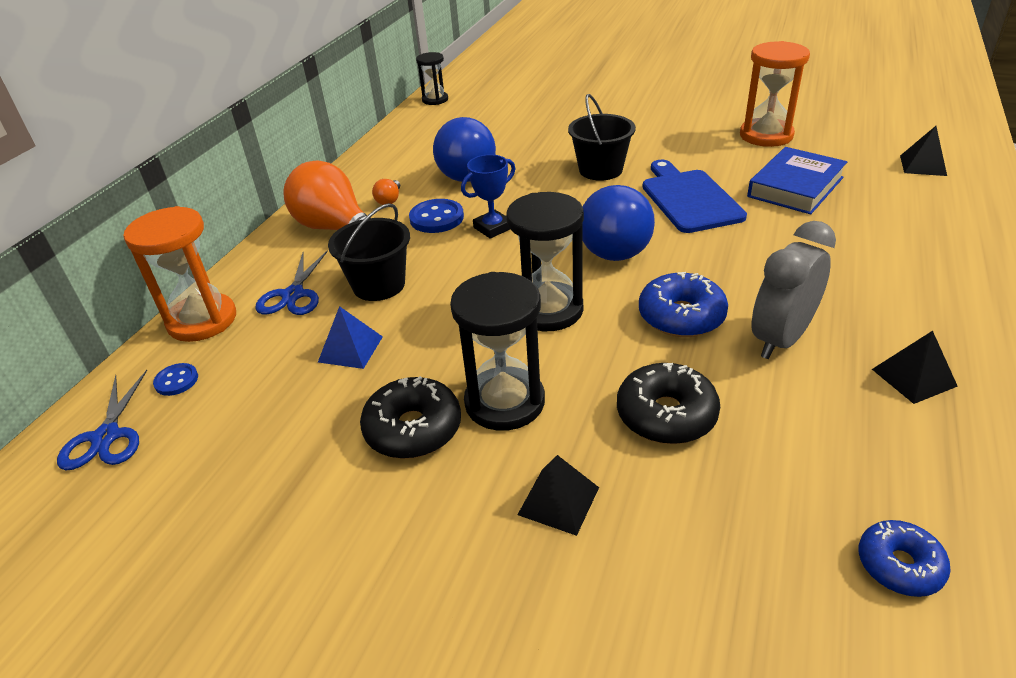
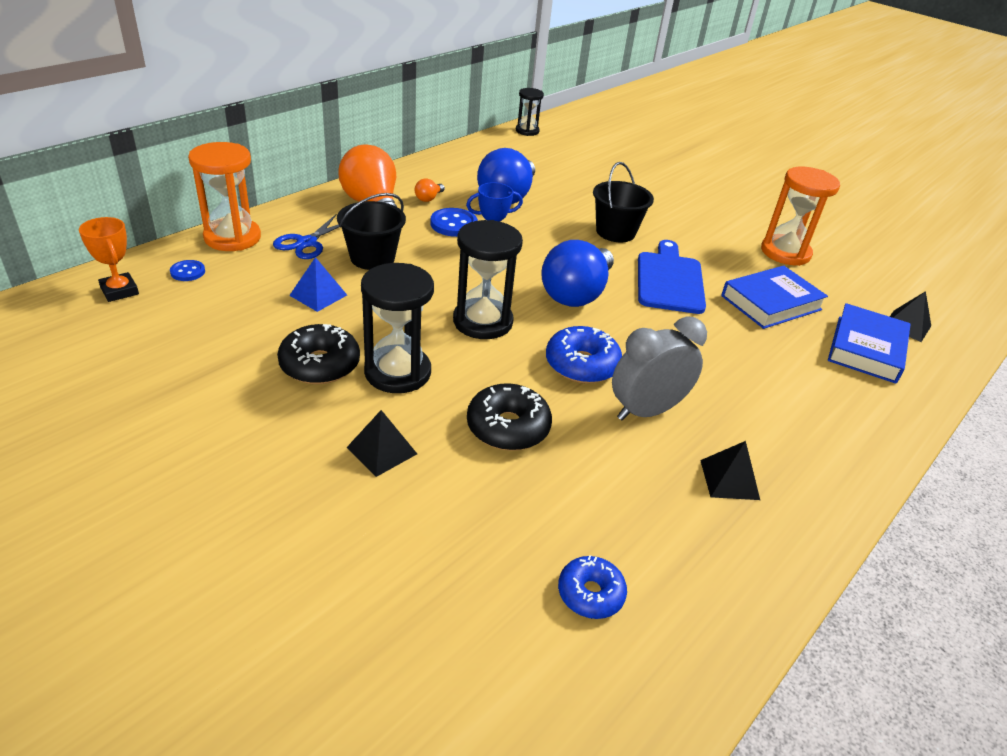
camera: 15 degrees right, 0 degrees up
(106, 437) = (119, 291): blue scissors -> orange trophy
(911, 199) = (866, 349): none -> blue book

